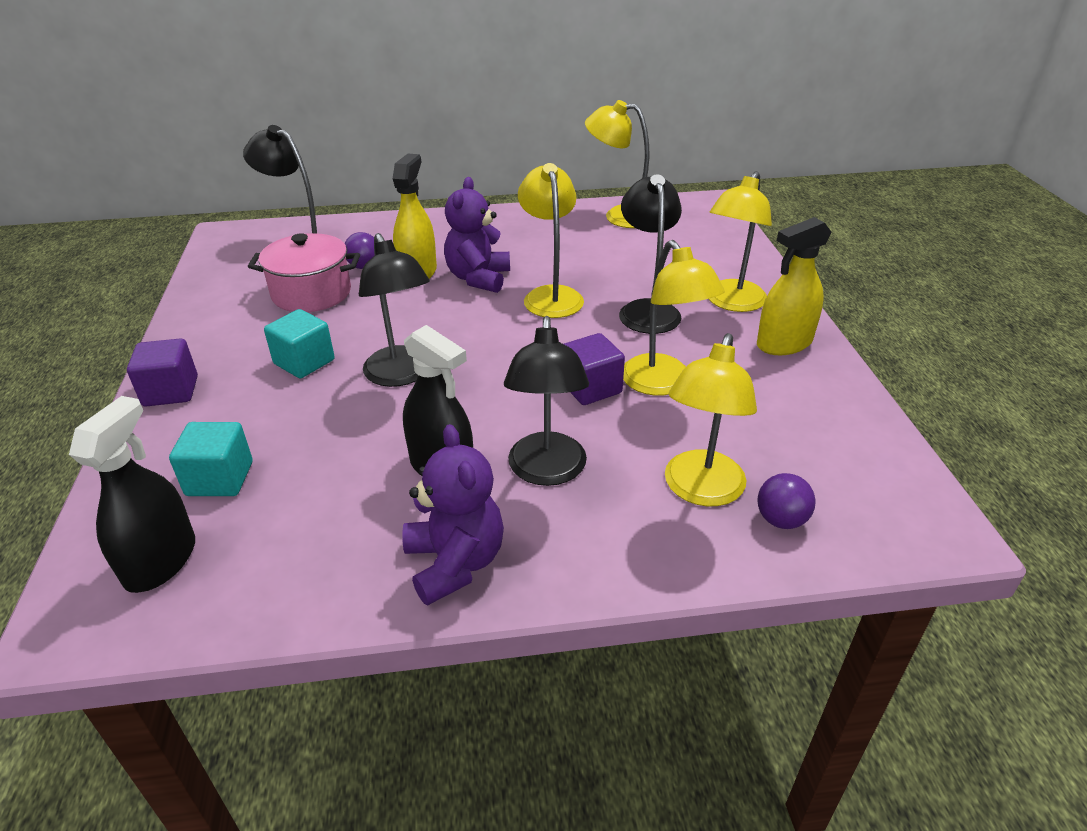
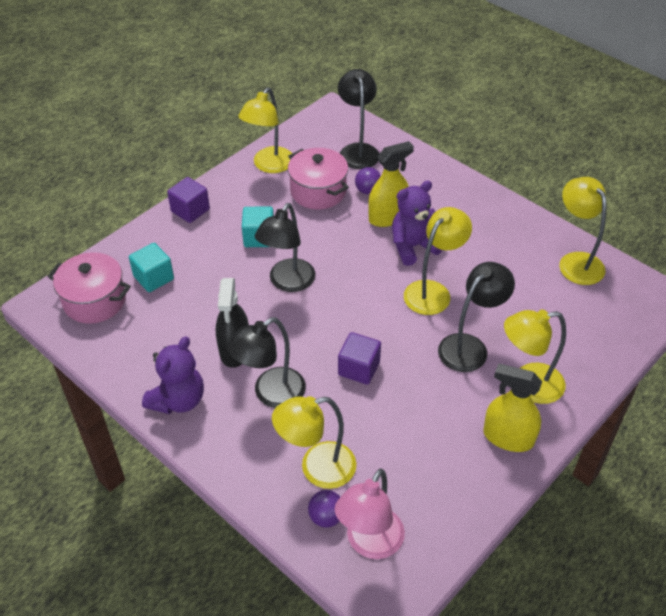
camera: 50 degrees right, 10 degrees up
(161, 561) = (94, 301): black spray bottle -> pink pot
(663, 384) = (397, 399): yellow lamp -> yellow lamp (269, 166)
(848, 504) = (369, 543): none -> pink lamp

